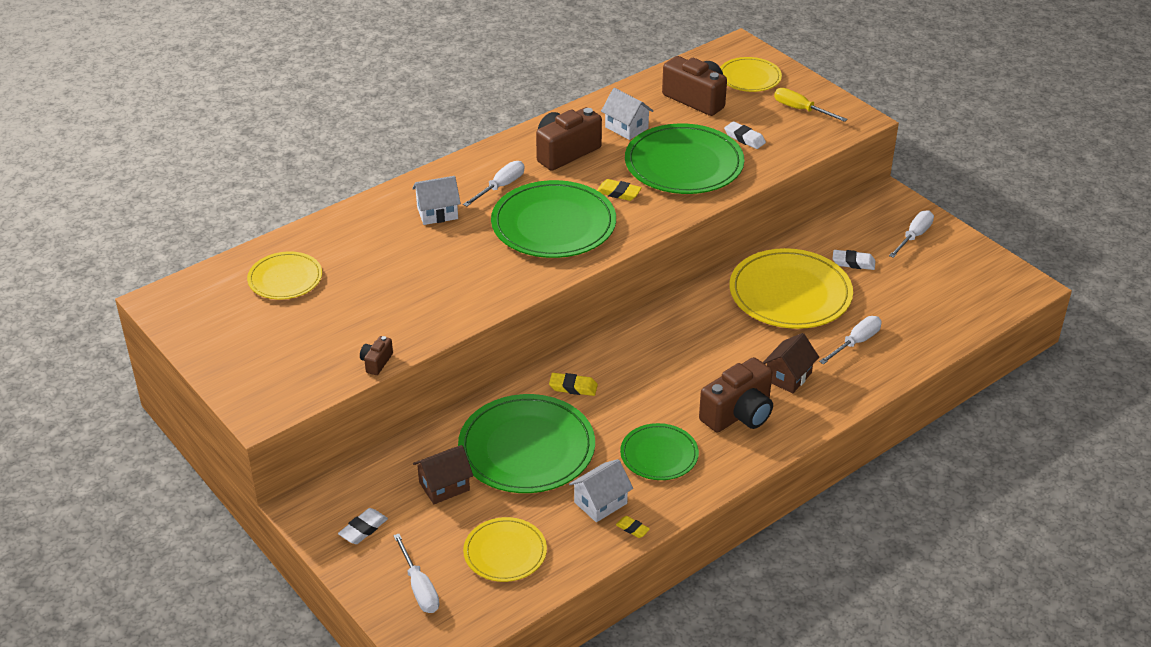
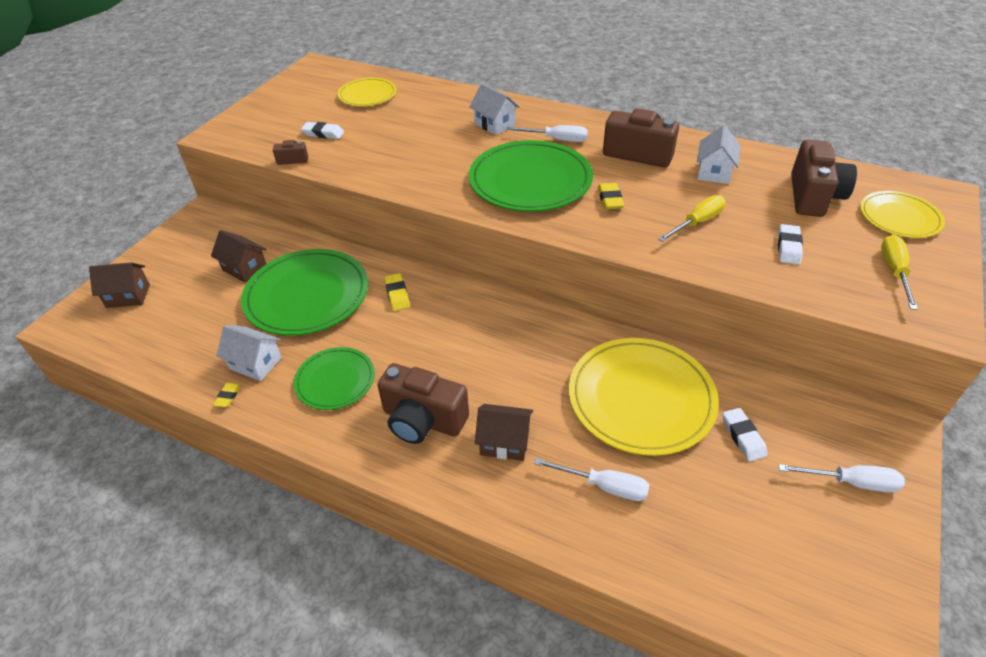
camera: 65 degrees right, 5 degrees up
(363, 529) = (185, 247): white eraser -> white eraser (323, 133)
(419, 587) = (128, 296): white screwdriver -> brown house
(505, 552) = (178, 327): yellow plate -> none
(684, 164) = (697, 222): green plate -> yellow screwdriver

